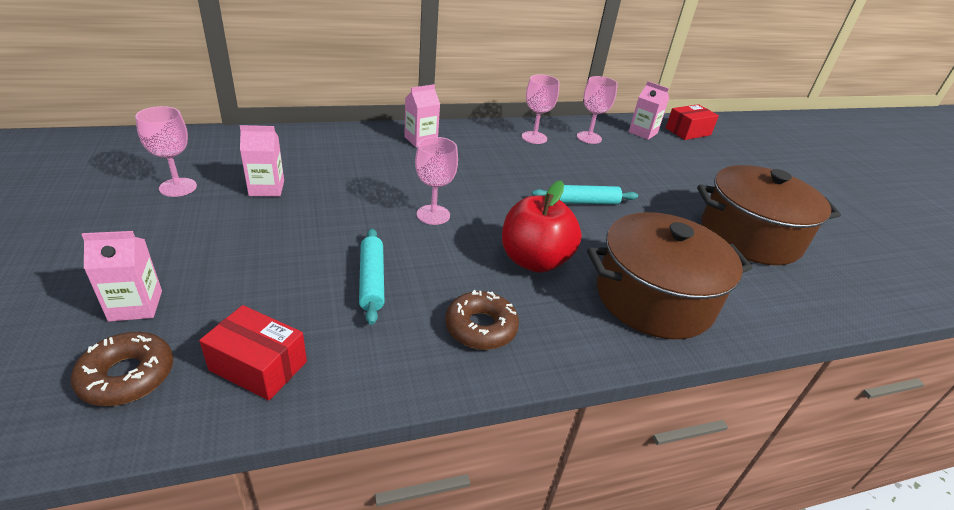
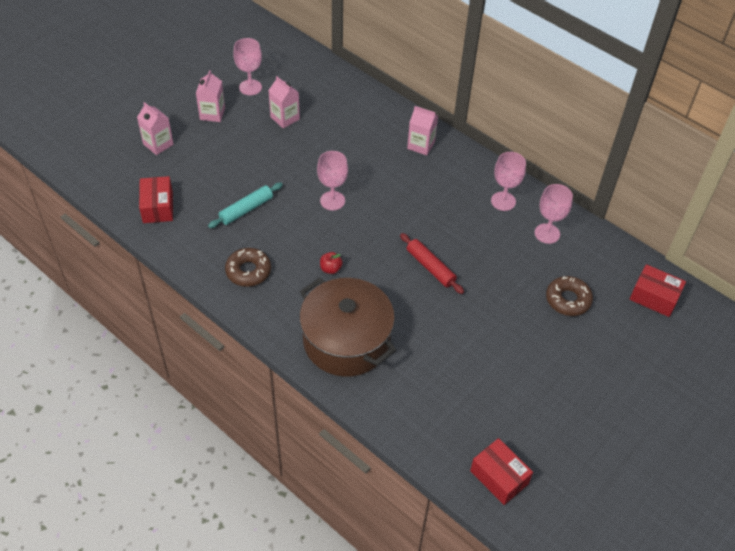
camera: 60 degrees right, 15 degrees up
(127, 376) = (122, 173): brown donut -> brown donut (568, 300)
(534, 260) = (330, 269): red apple -> red apple, size x0.41
(583, 202) = (430, 267): turquoise rolling pin -> red rolling pin
(643, 133) = (606, 265): pink carton -> pink carton (212, 114)
(750, 236) = (486, 381): brown pot -> none
(877, 281) = (499, 477): none -> red box

